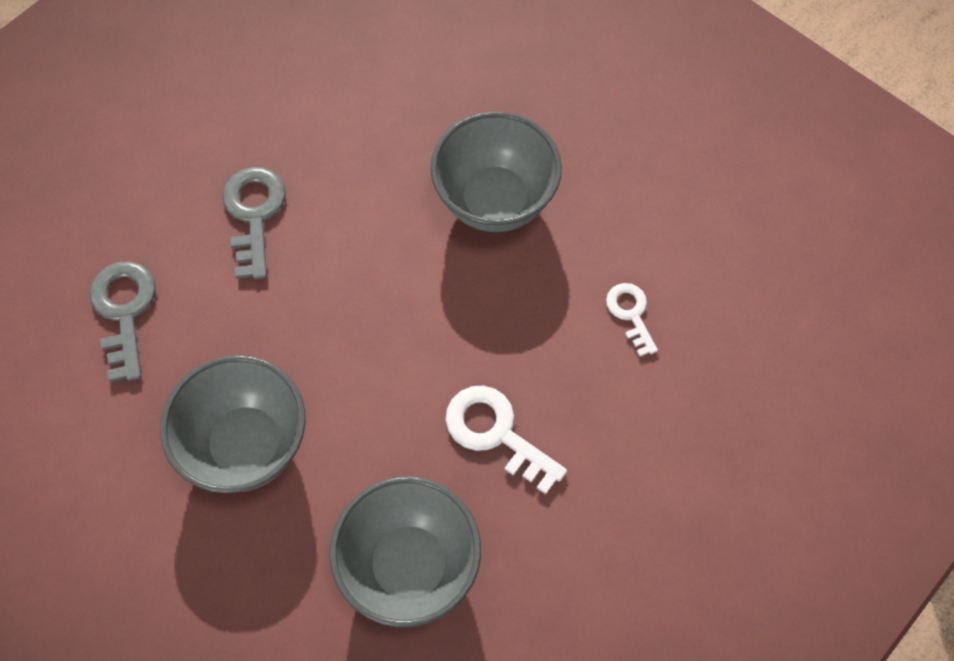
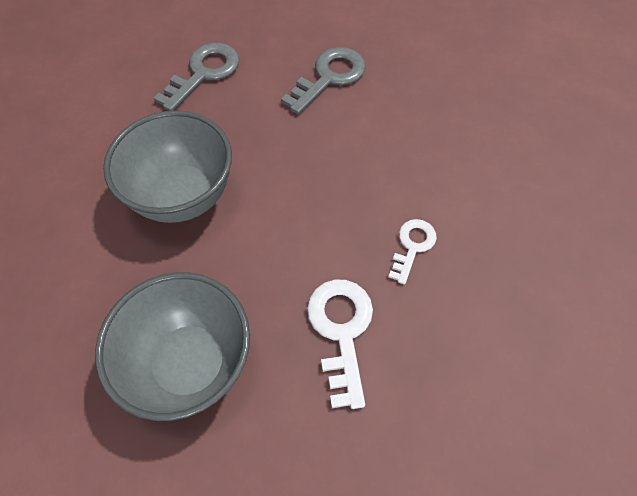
camera: 45 degrees right, 5 degrees down
(495, 201) = (494, 182): grey bowl -> none
(630, 314) = (528, 338): white key -> white key (412, 246)

